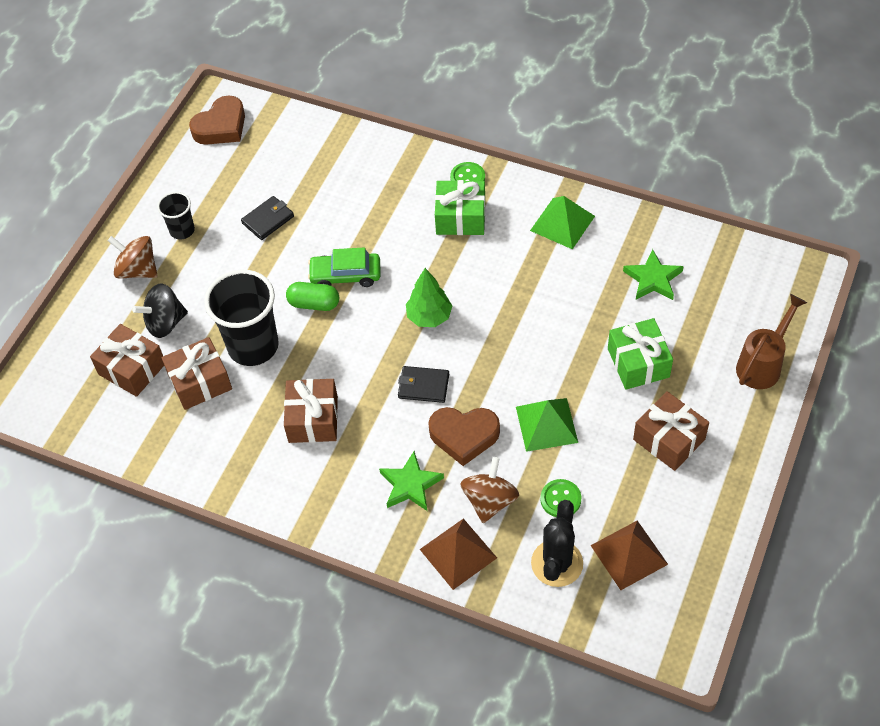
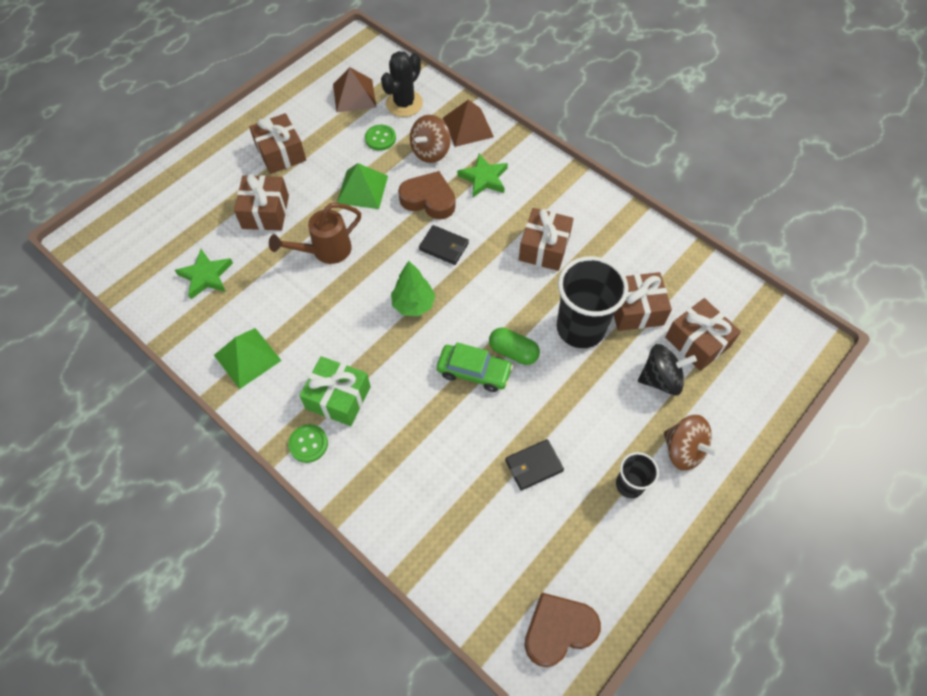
camera: 165 degrees left, 5 degrees up
(638, 363) = (265, 212): green gift -> brown gift
(763, 364) = (175, 182): brown watering can -> brown watering can (325, 251)

